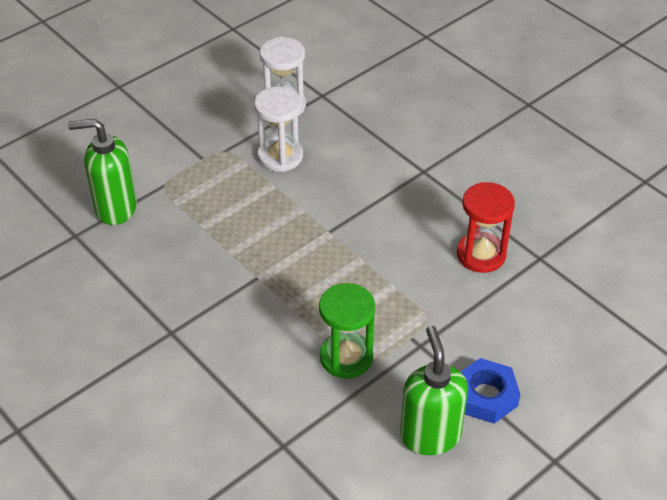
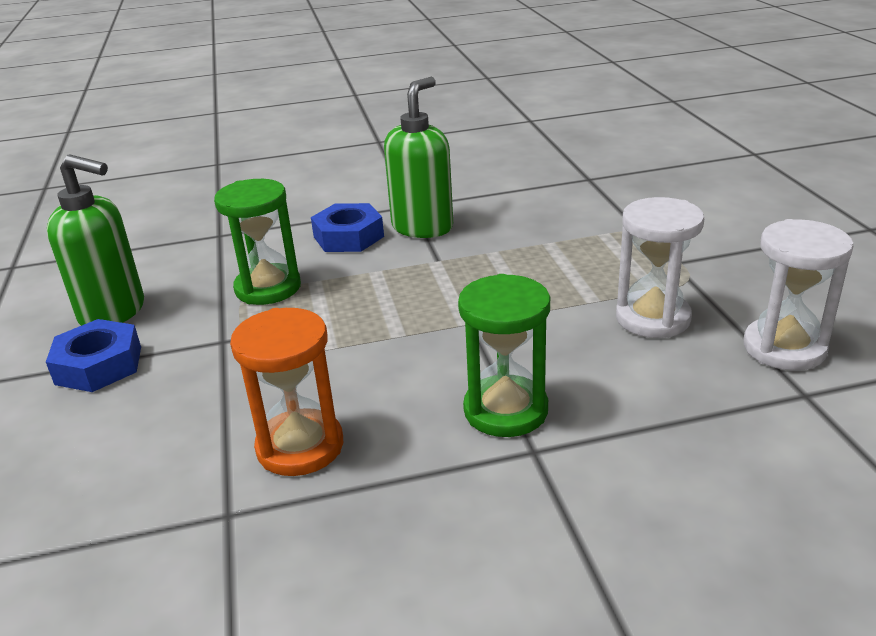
camera: 120 degrees right, 15 degrees down
(115, 208) = (617, 200): green soap dispenser -> green soap dispenser (423, 227)
(245, 348) = (348, 237): none -> blue nut
(401, 189) = (505, 410): none -> green hourglass
(481, 254) = (300, 446): red hourglass -> orange hourglass

